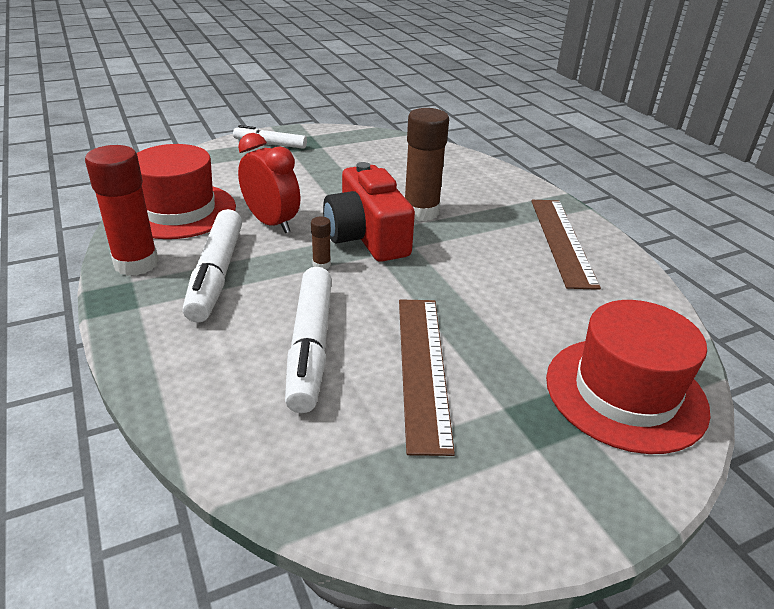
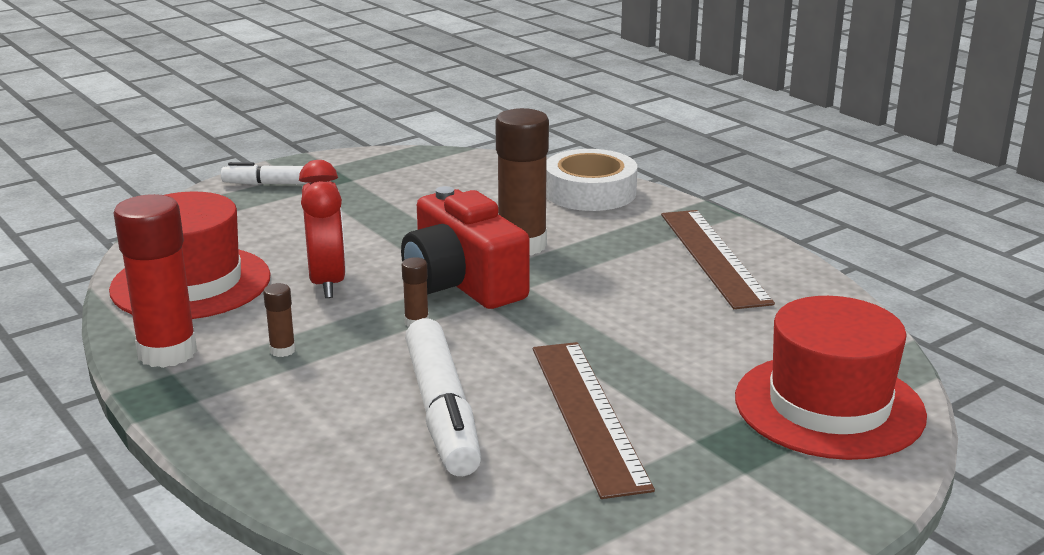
camera: 10 degrees left, 10 degrees down
(216, 274) = (282, 350): white marker -> brown glue stick
(272, 223) = (327, 282): red clock -> red clock turned 45 degrees clockwise
(484, 176) = (590, 192): none -> white tape

